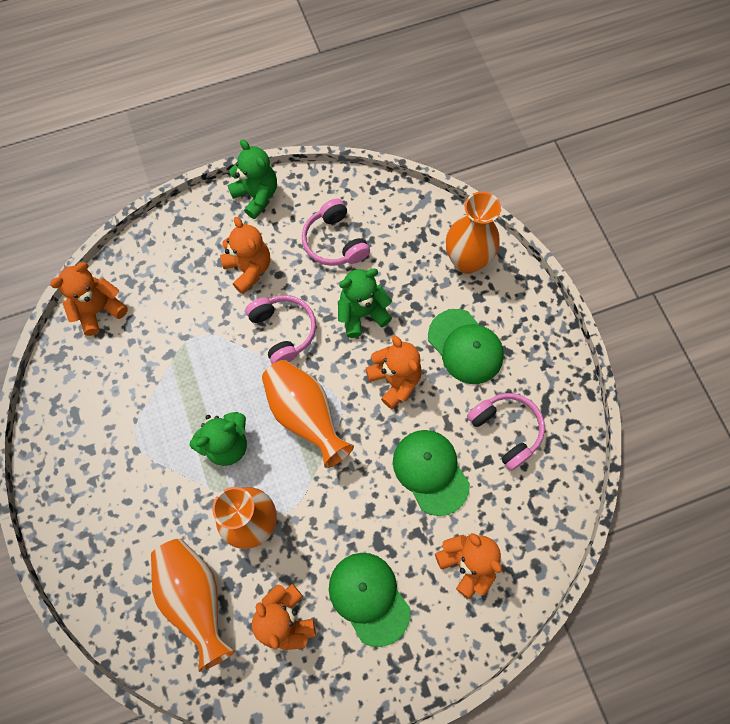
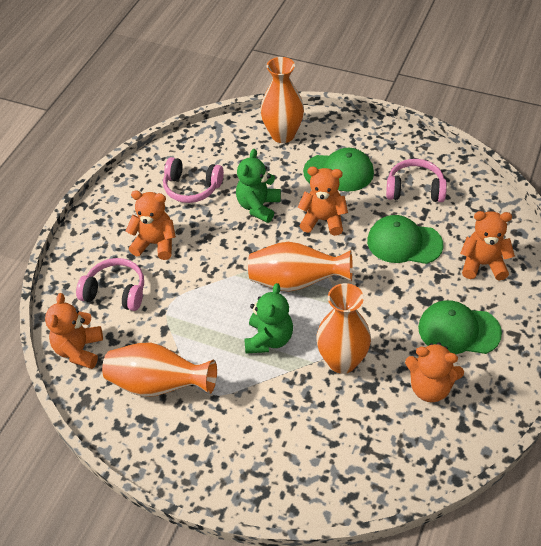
camera: 45 degrees left, 20 degrees down
(196, 597) = (364, 431): orange vase -> orange vase (158, 384)
(256, 195) = (107, 205): green teddy bear -> none
(283, 331) = (223, 255): pink headphones -> pink headphones (115, 292)

